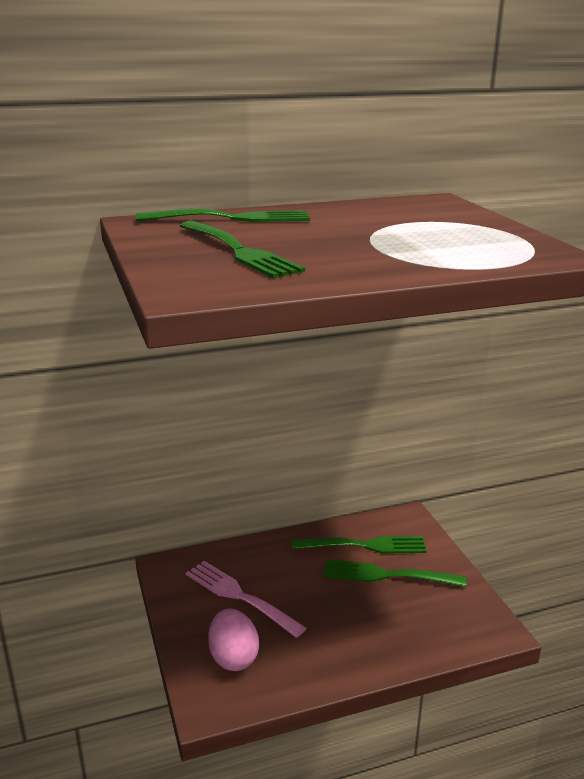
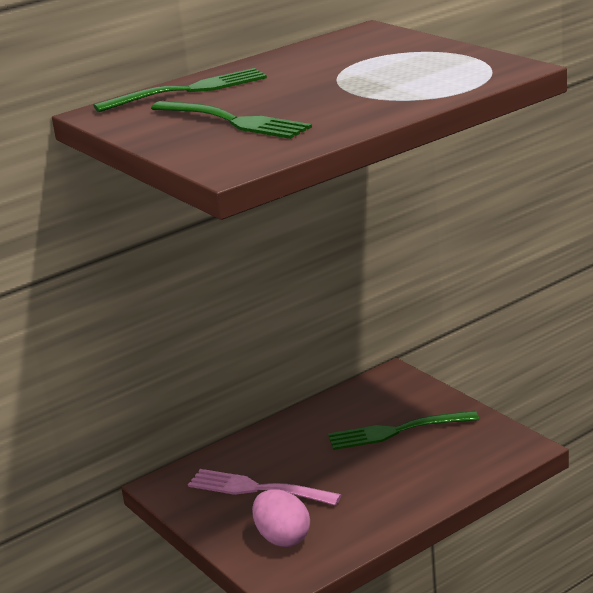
camera: 15 degrees left, 0 degrees up
(363, 546) = (359, 412): green fork -> none

